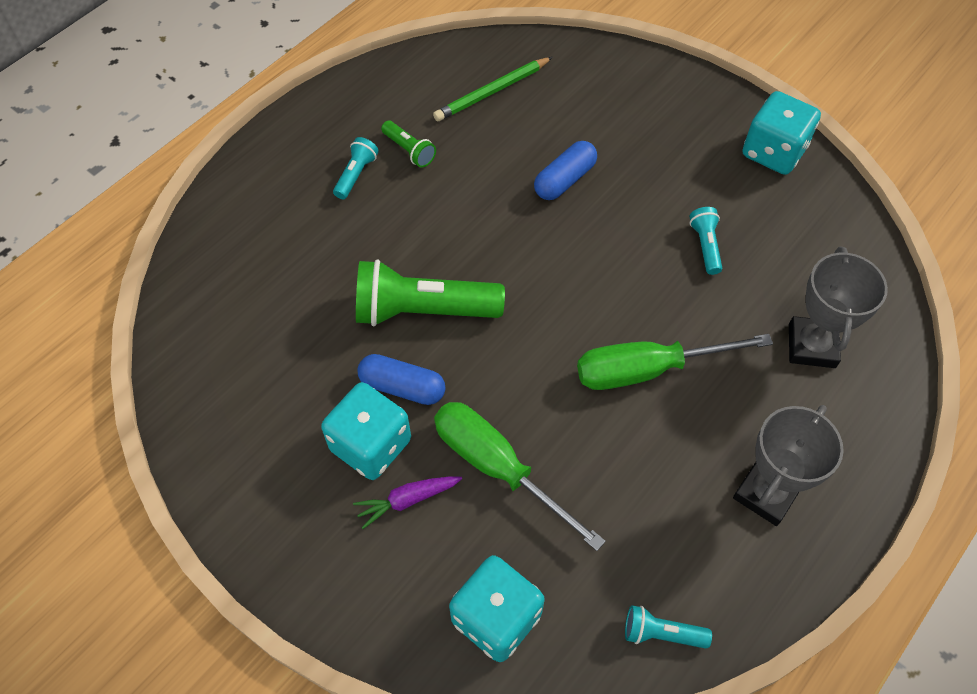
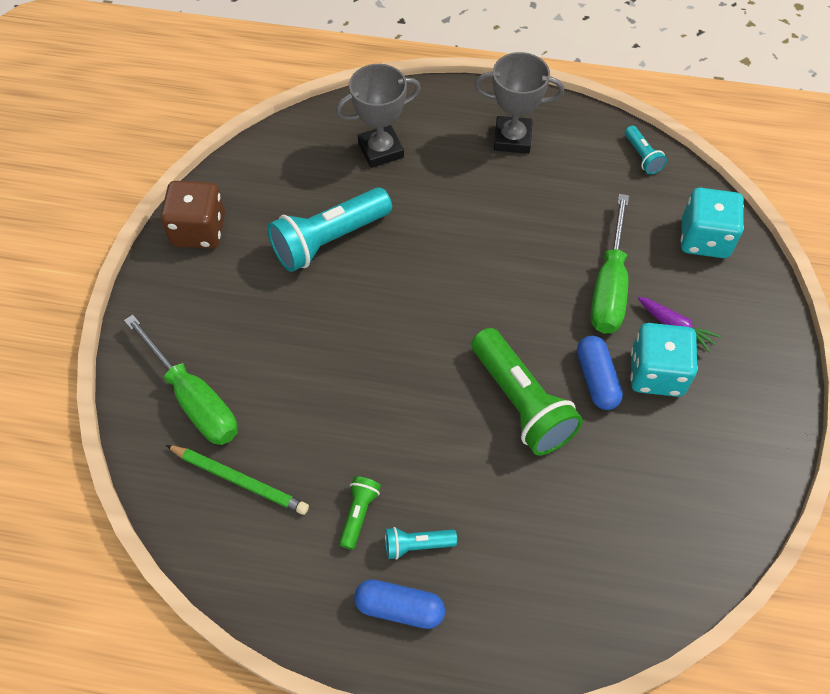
camera: 120 degrees left, 0 degrees up
(564, 180) = (318, 365): blue capsule -> blue capsule (399, 608)
(648, 370) = (467, 232): green screwdriver -> green screwdriver (194, 399)
(705, 246) = (329, 240): turquoise flashlight -> turquoise flashlight, size x2.09
(773, 152) = (199, 230): turquoise dice -> brown dice

